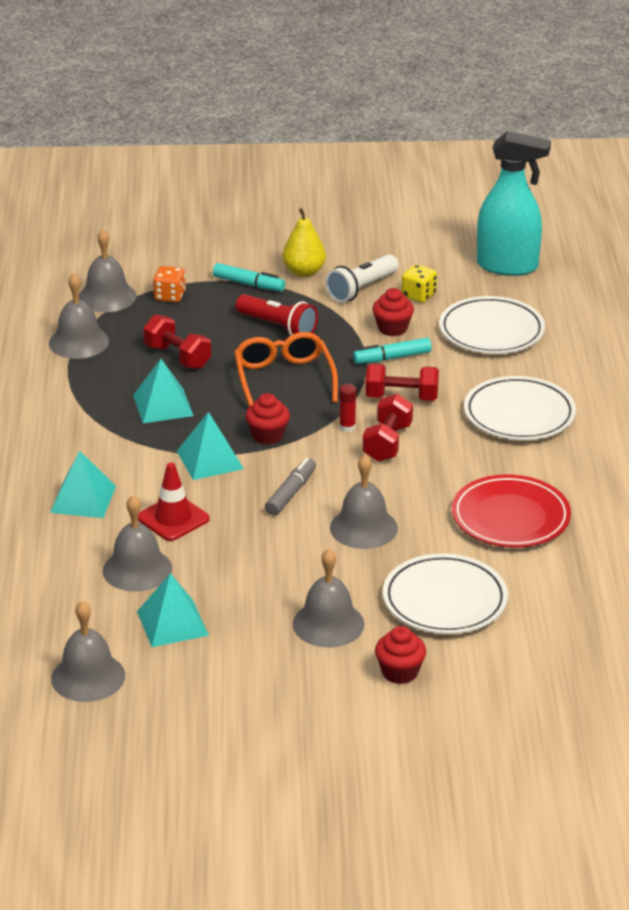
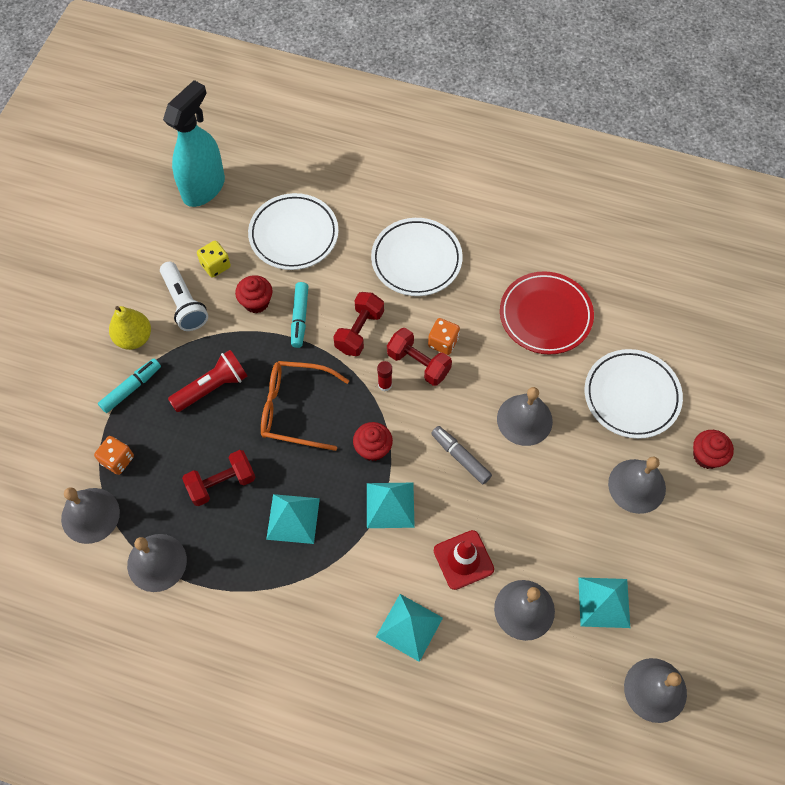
camera: 70 degrees left, 30 degrees up
(425, 454) = (443, 342): none -> orange dice

